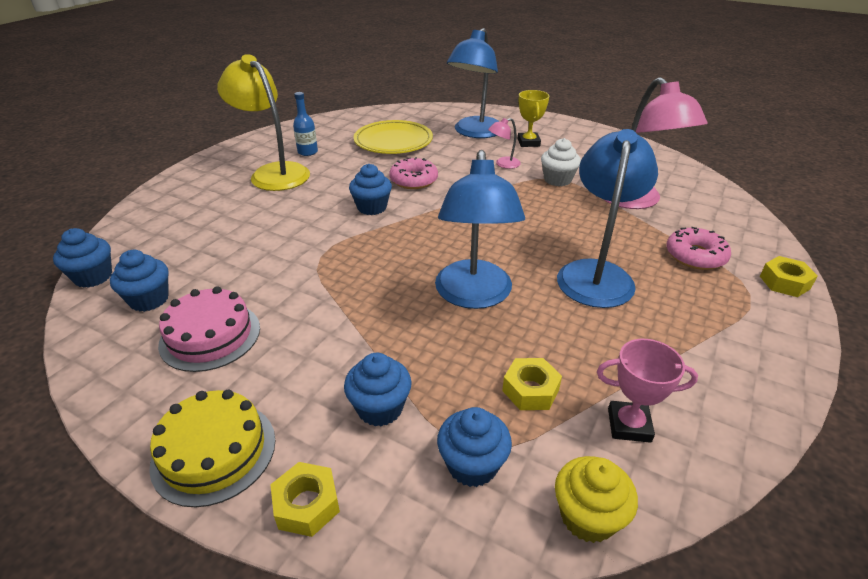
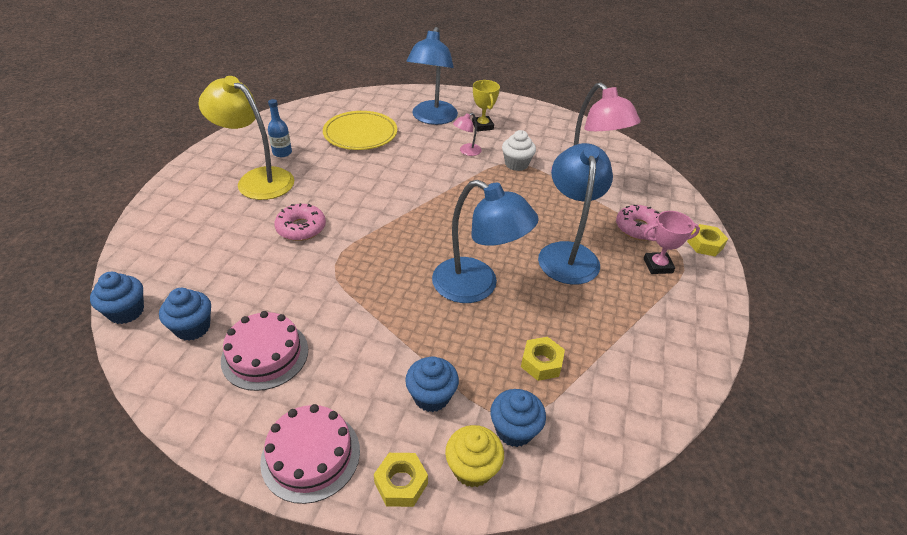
camera: 15 degrees left, 5 degrees up
(214, 451) = (311, 455): yellow cake -> pink cake
(372, 207) = (364, 209): blue cupcake -> none
(413, 180) = (392, 176): pink donut -> pink donut (301, 228)
(474, 296) = (477, 286): blue lamp -> blue lamp turned 45 degrees counterclockwise
(587, 517) = (603, 453): yellow cupcake -> yellow cupcake (472, 468)
(629, 425) = (617, 379): pink trophy -> pink trophy (658, 266)

